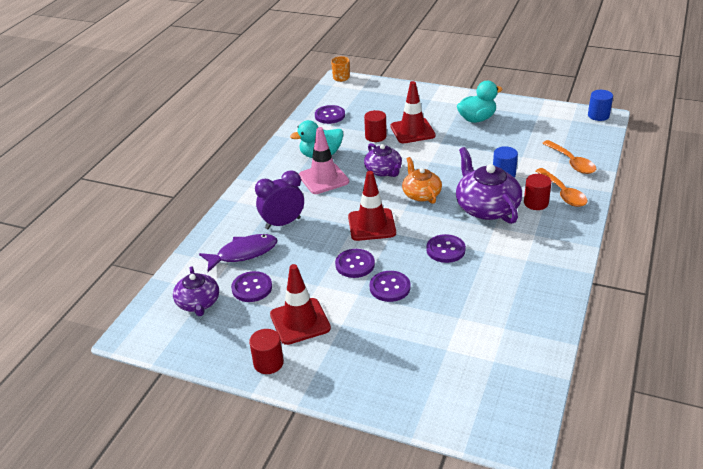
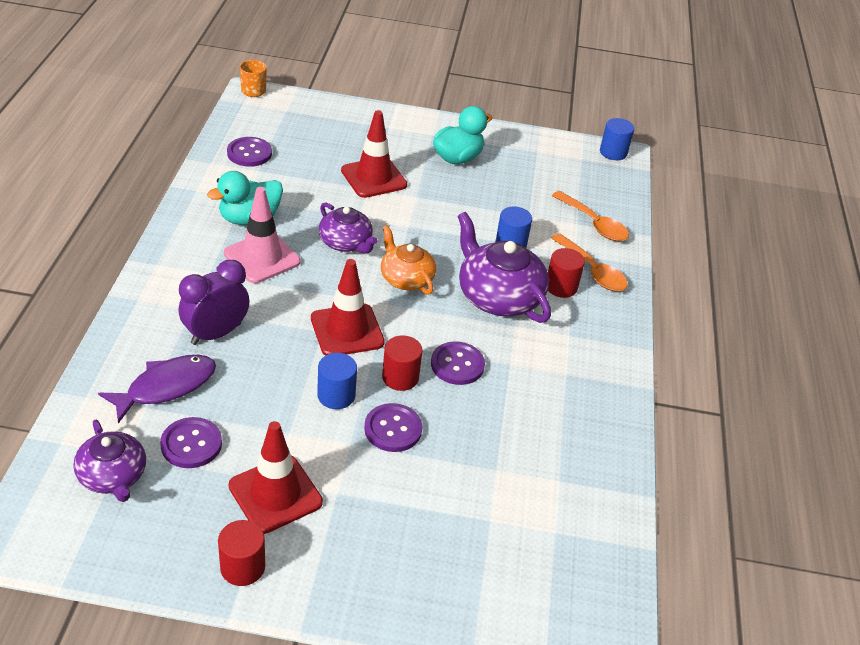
camera: 20 degrees left, 5 degrees up
(355, 264) = (336, 395): purple button -> blue cylinder
(375, 136) = (323, 187): red cylinder -> red cylinder (400, 377)

